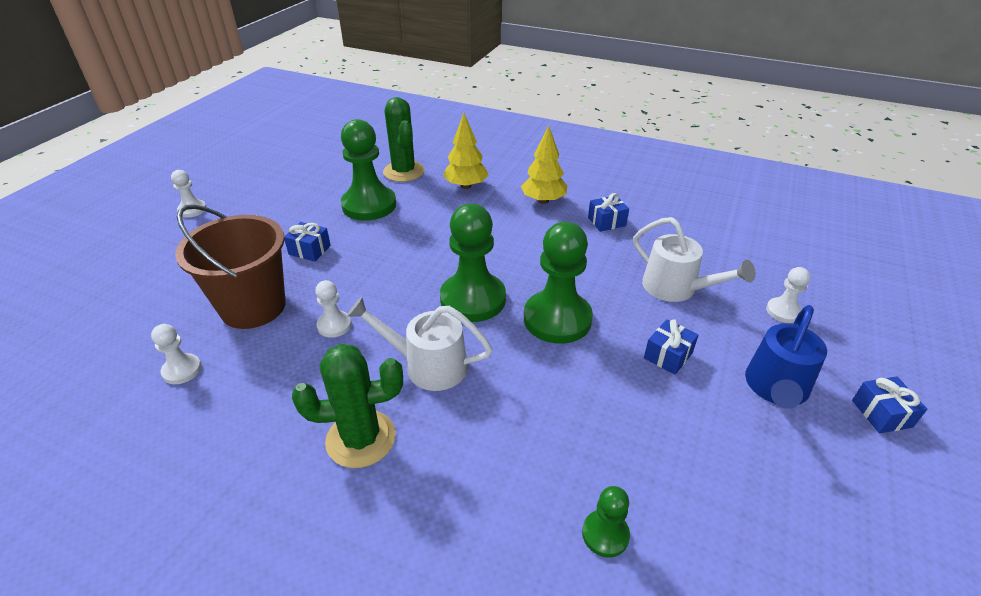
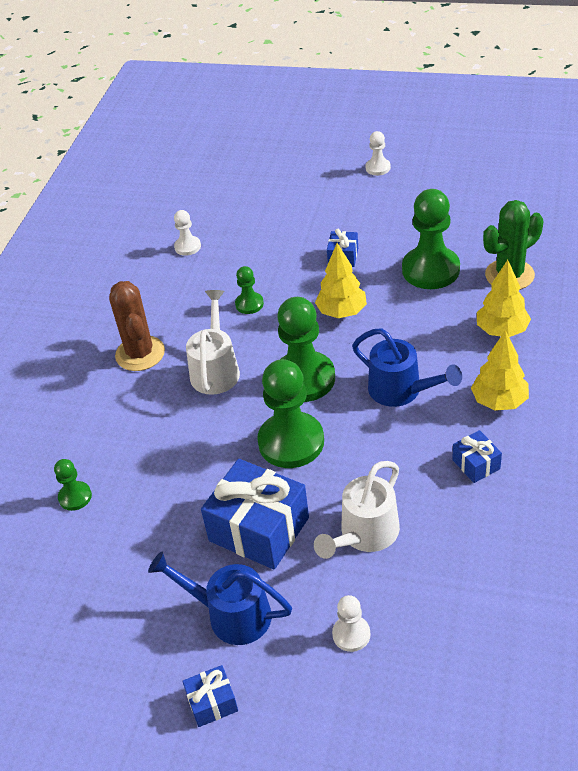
camera: 85 degrees right, 5 degrees up
(253, 307) = (260, 253): brown bucket -> none
(334, 325) = (249, 304): white pawn -> green pawn
(361, 439) = (140, 354): green cactus -> brown cactus
(391, 262) = (342, 312): none -> yellow tree
(513, 244) = (402, 391): none -> blue watering can
(668, 355) = (259, 529): blue gift -> blue gift, size x2.07

